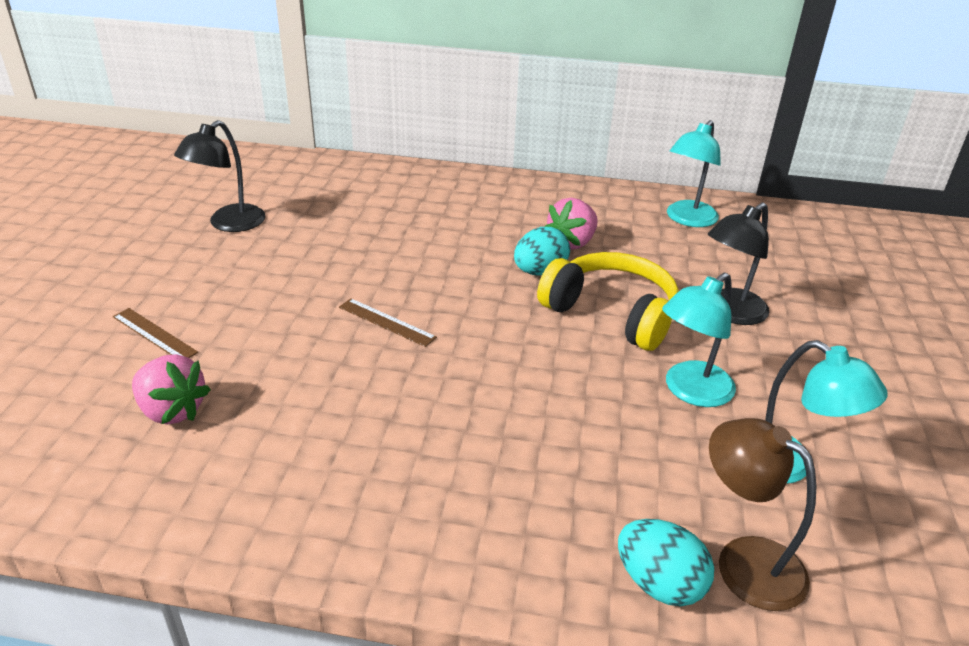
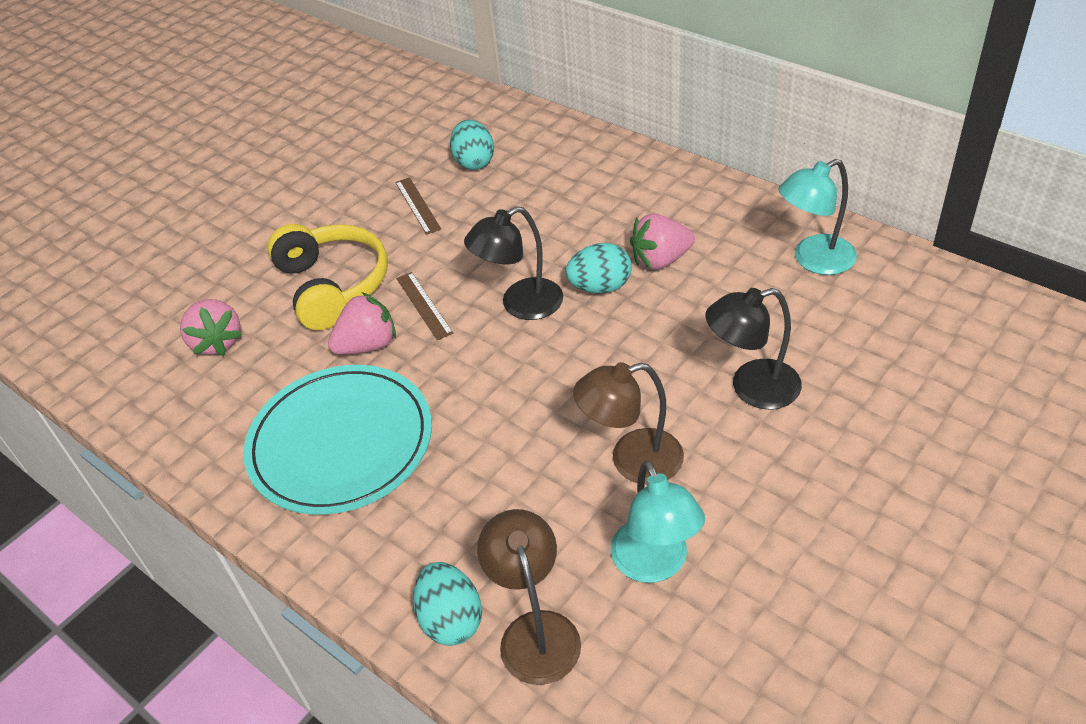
camera: 35 degrees right, 10 degrees up
(154, 334) = (246, 267): brown ruler -> brown ruler (417, 205)
(229, 224) = (368, 164): black lamp -> black lamp (521, 305)
(339, 205) = (474, 162): none -> turquoise egg
(356, 369) = (368, 345): none -> pink strawberry
(400, 462) = (341, 443): none -> turquoise plate
(612, 313) = (631, 354): yellow headphones -> yellow headphones (333, 286)
(690, 391) = (632, 460): turquoise lamp -> brown lamp

